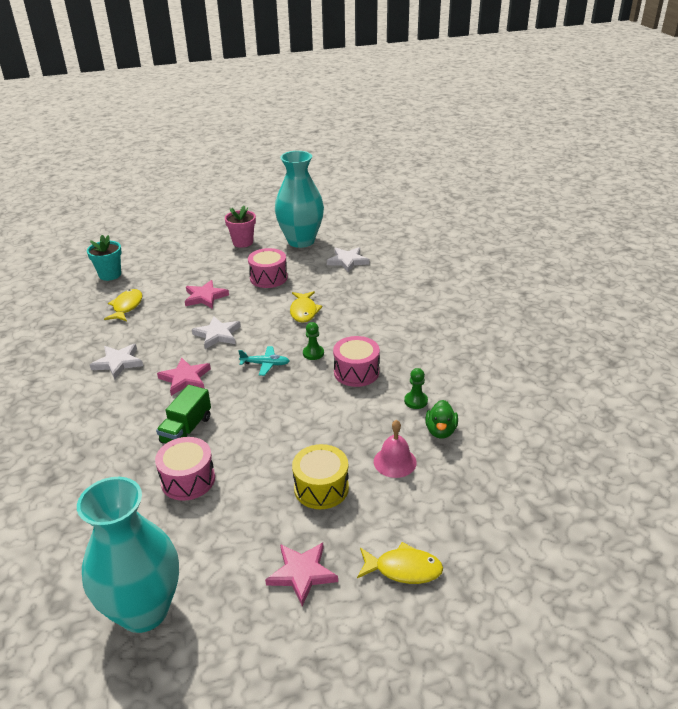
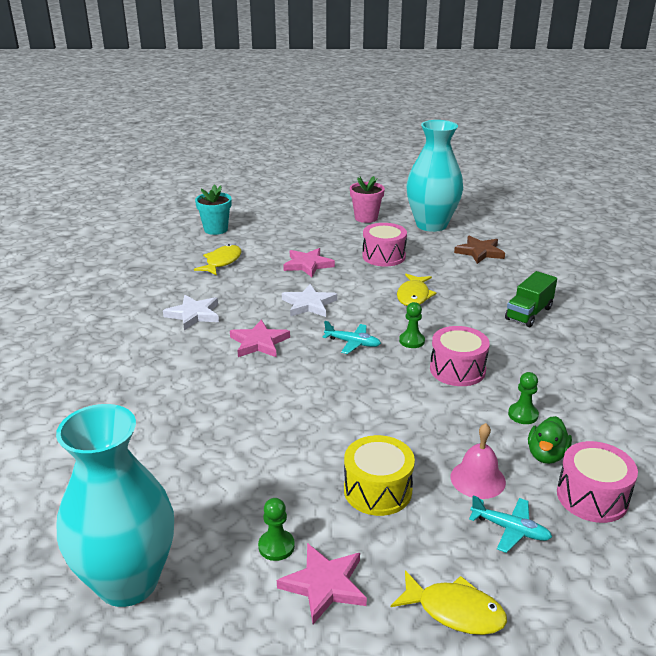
camera: 15 degrees right, 5 degrees down
(186, 430) = (242, 395): green truck -> green truck (528, 313)
(188, 480) = (226, 448): pink drum -> pink drum (592, 497)
(255, 552) = (276, 546): none -> green pawn
(347, 261) = (479, 252): white star -> brown star
(428, 496) = (510, 529): none -> turquoise plane

